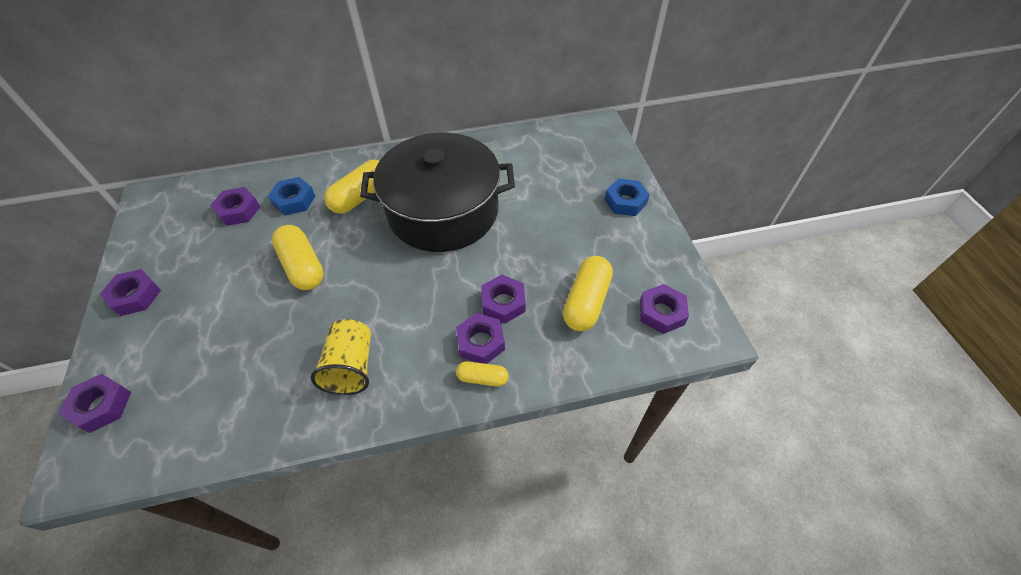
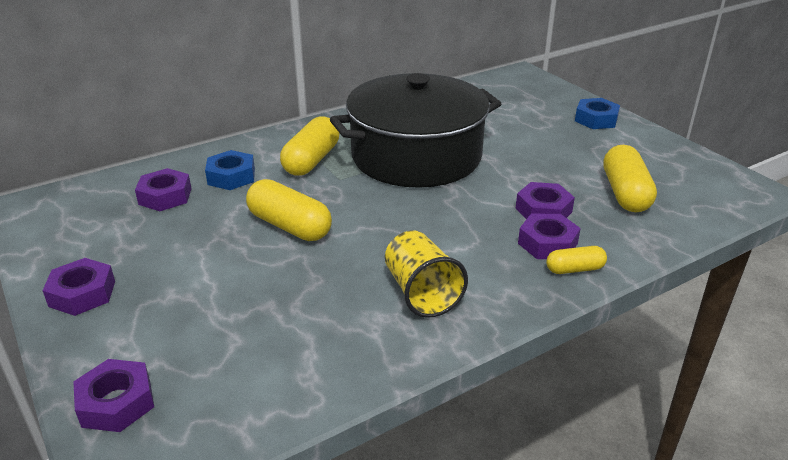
camera: 20 degrees left, 20 degrees down
(661, 312) = (702, 187): purple nut -> none

